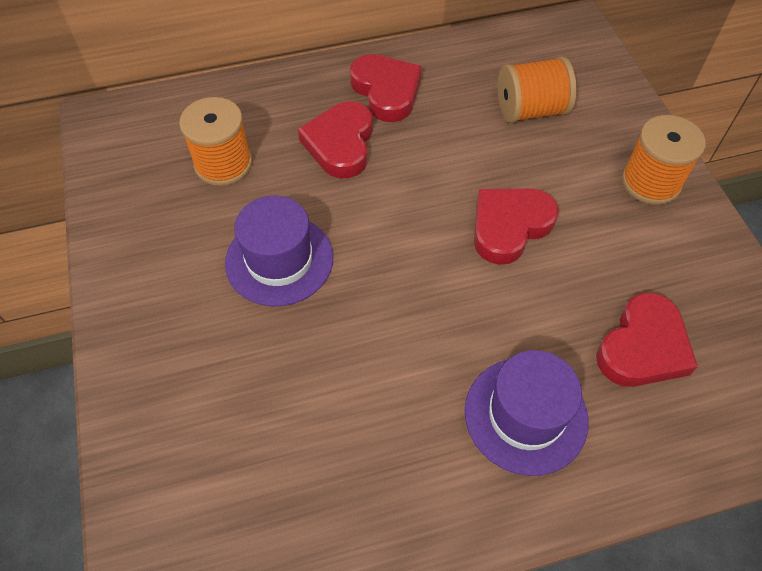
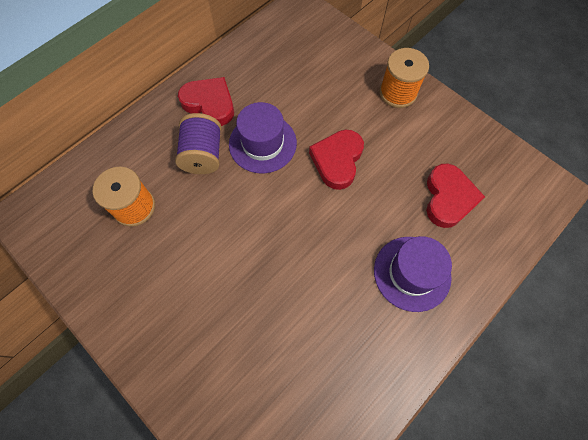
camera: 30 degrees left, 10 degrees up
(279, 260) = (214, 254): purple hat -> purple hat (262, 143)
(340, 144) = (203, 155): red heart -> purple spool
(530, 110) = (305, 76): orange spool -> none

